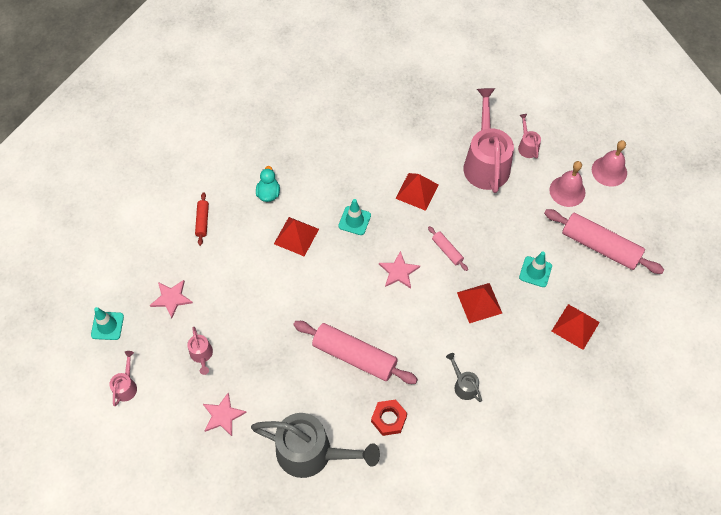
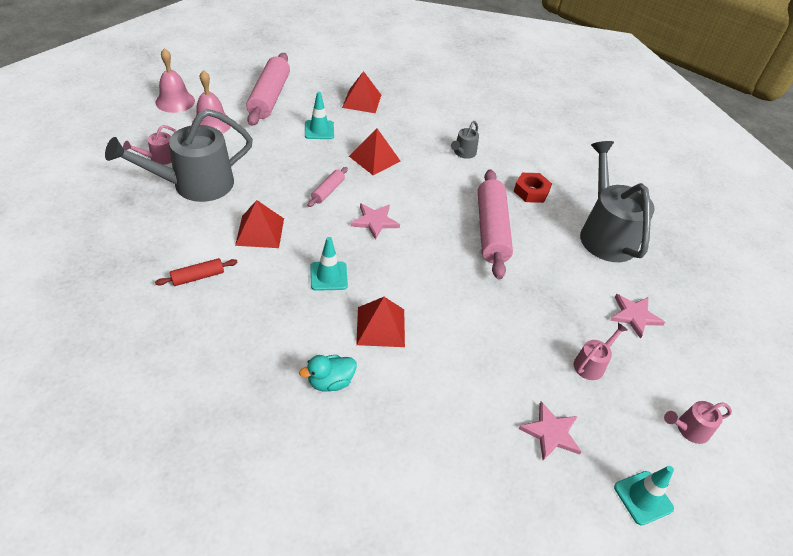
camera: 120 degrees left, 15 degrees down
(202, 221) = (417, 448): red rolling pin -> red rolling pin (198, 277)
(485, 162) = (194, 185): pink watering can -> grey watering can

